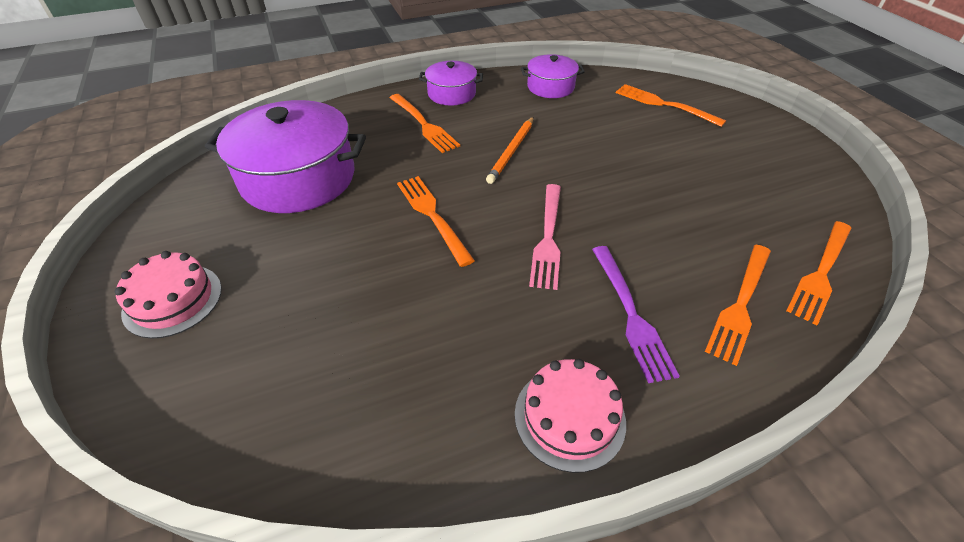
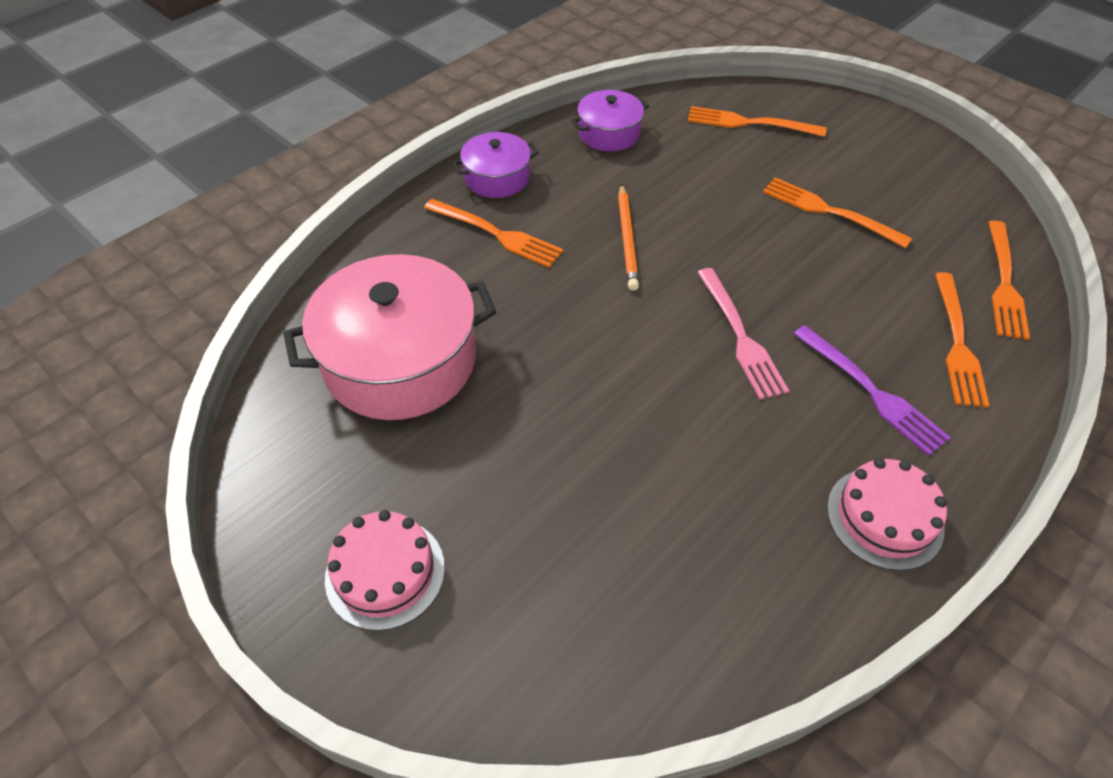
camera: 25 degrees left, 5 degrees up
(298, 178) = (400, 361): purple pot -> pink pot
(432, 215) = (599, 353): orange fork -> orange fork (828, 211)

